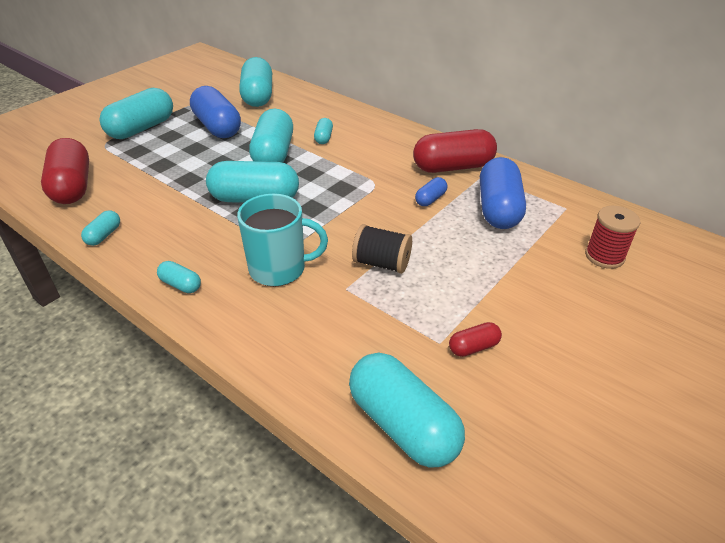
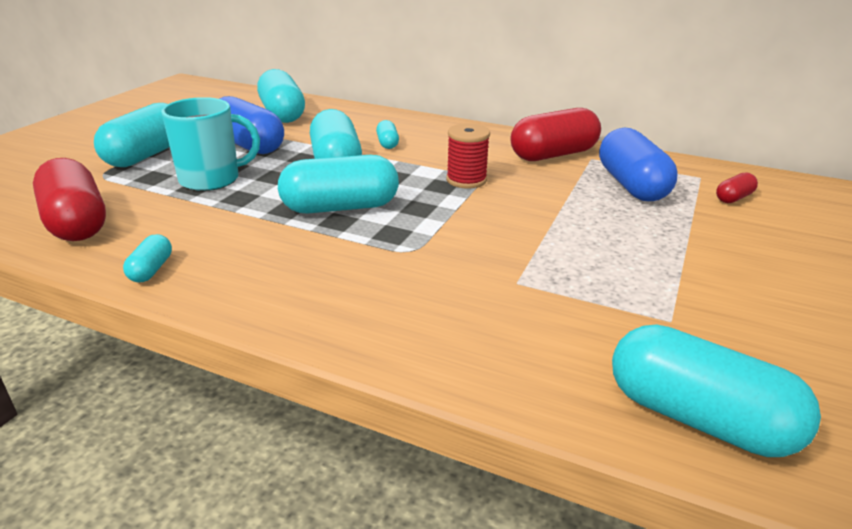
camera: 15 degrees left, 10 degrees down
(181, 285) = (295, 309): turquoise capsule -> none
(279, 269) = (419, 274): turquoise mug -> turquoise mug (211, 179)
(381, 263) = (541, 251): black spool -> none
(430, 199) = (551, 185): blue capsule -> none
(473, 347) = (713, 319): red capsule -> red capsule (733, 198)
(604, 256) = (775, 213): red spool -> red spool (466, 180)

